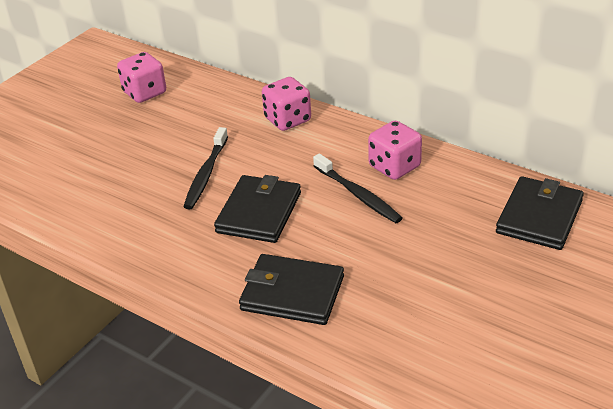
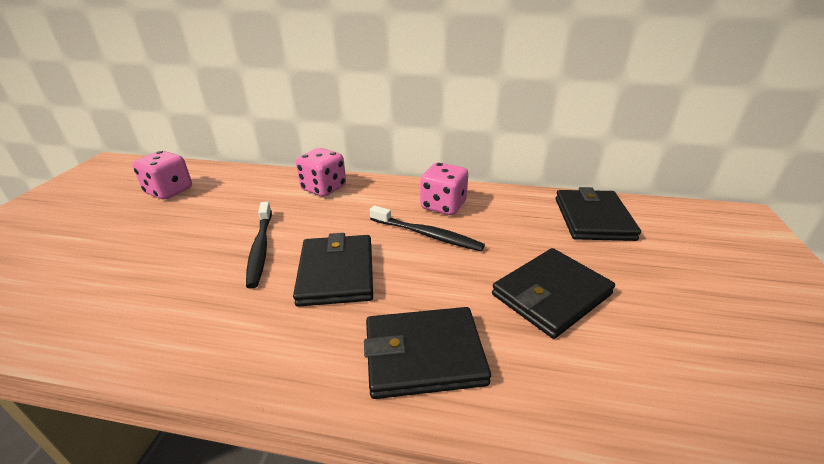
camera: 25 degrees left, 5 degrees down
(428, 277) = (551, 295): none -> black wallet

